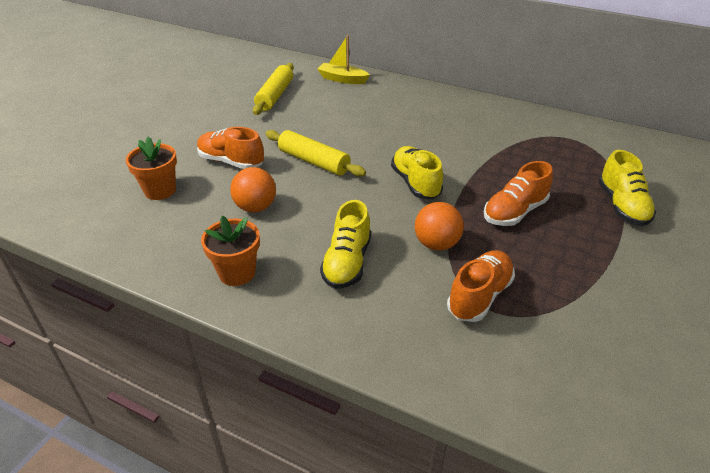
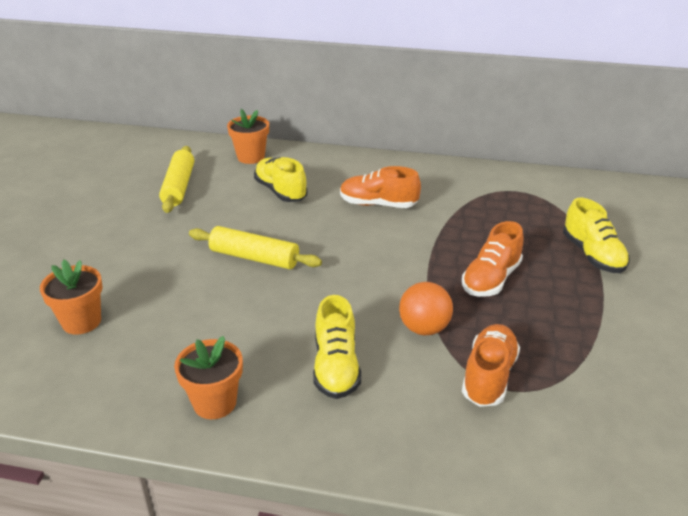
camera: 15 degrees left, 5 degrees down
(231, 161) = (156, 273): orange shoe -> orange shoe (378, 204)
(255, 207) = (207, 322): orange ball -> none
(342, 79) = (251, 157): yellow boat -> orange flower pot
(415, 183) = (377, 264): yellow shoe -> yellow shoe (280, 191)

